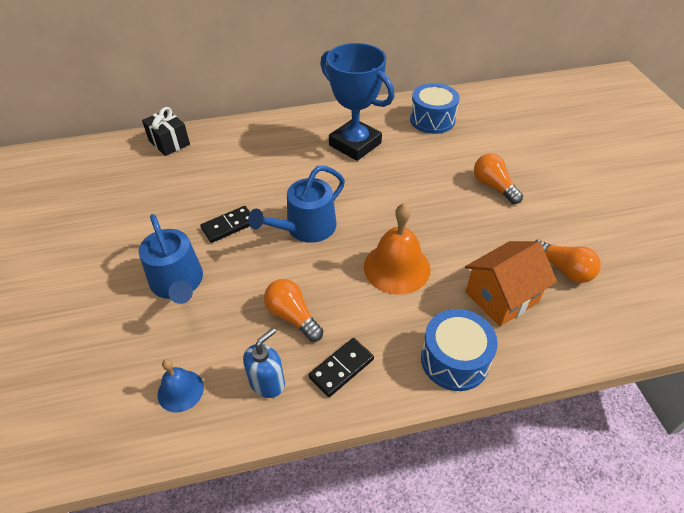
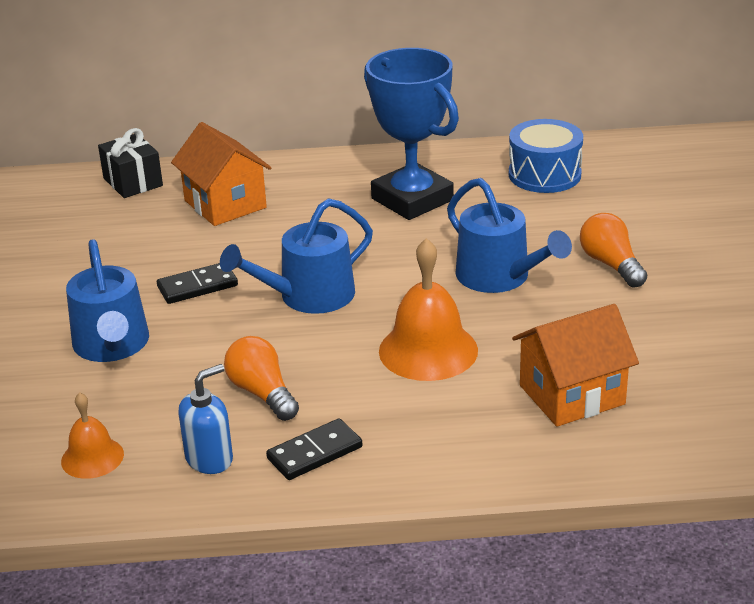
camera: 10 degrees right, 15 degrees down
(180, 390) = (92, 457): blue bell -> orange bell
(234, 156) = (225, 204): none -> orange house
(426, 202) = (499, 277): none -> blue watering can
(454, 360) = (477, 457): blue drum -> none
(563, 269) = (679, 370): orange light bulb -> none

